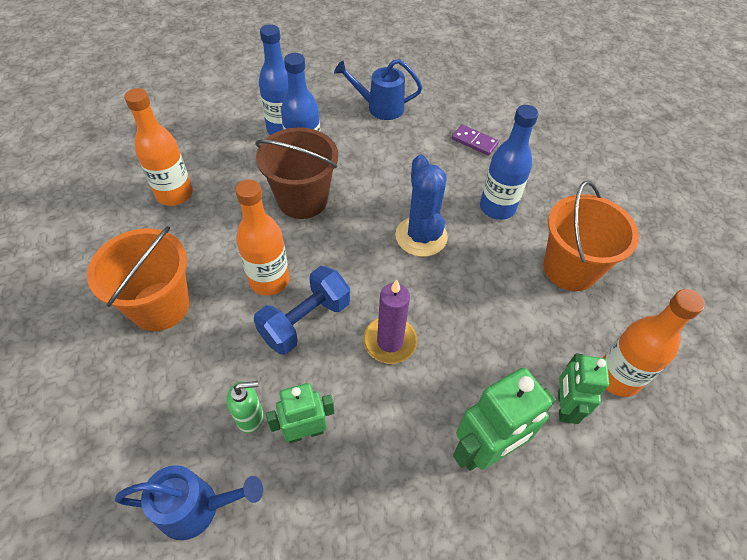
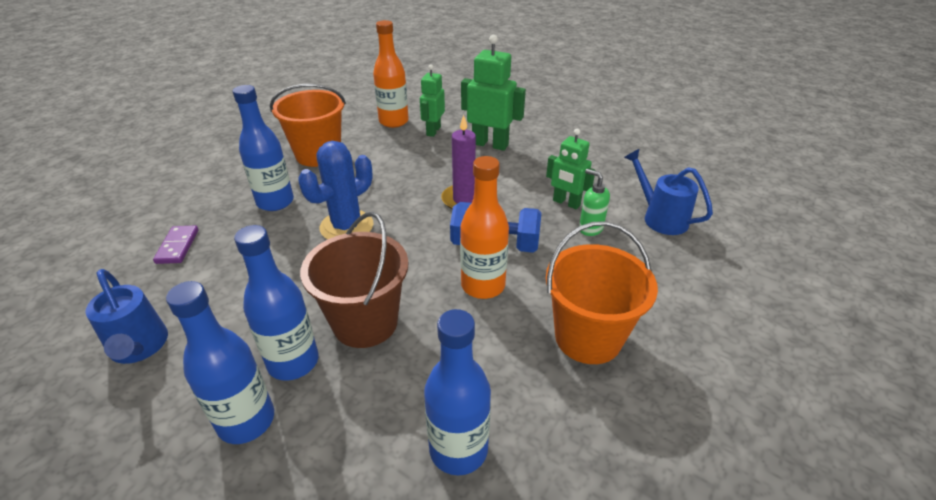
camera: 125 degrees left, 15 degrees down
(174, 194) = (458, 449): orange bottle -> blue bottle
(564, 406) = (433, 131): green robot -> green robot turned 135 degrees clockwise

